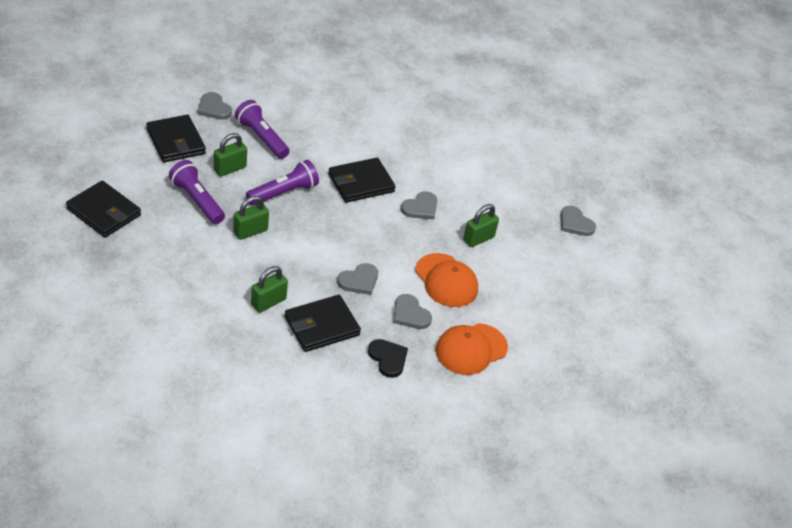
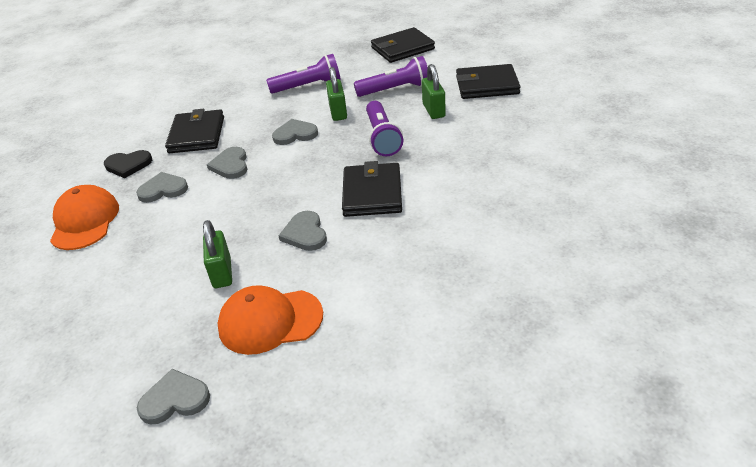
camera: 125 degrees right, 5 degrees down
(214, 108) = (539, 111): grey heart -> grey heart (295, 134)
(261, 138) = (478, 135): purple flashlight -> purple flashlight (308, 86)
(268, 302) = (246, 112): green padlock -> none
(446, 280) = (182, 226): orange cap -> orange cap (270, 321)

